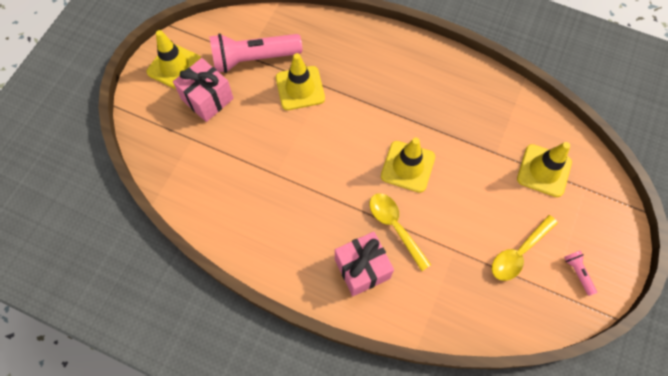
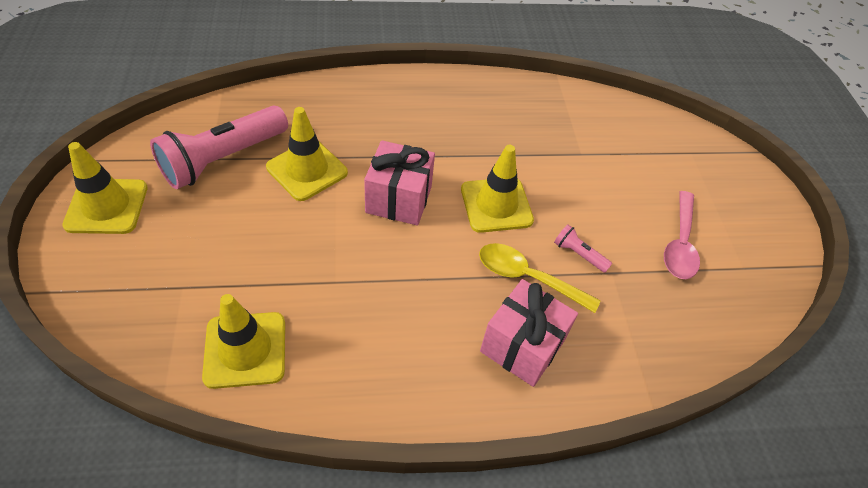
camera: 35 degrees left, 15 degrees down
(207, 99) = (180, 228): pink gift -> pink gift (398, 199)
(518, 253) = (680, 244): yellow spoon -> pink spoon
(544, 170) = (640, 152): yellow traffic cone -> yellow traffic cone (245, 350)
(577, 273) = (750, 237): pink flashlight -> pink flashlight (578, 254)

